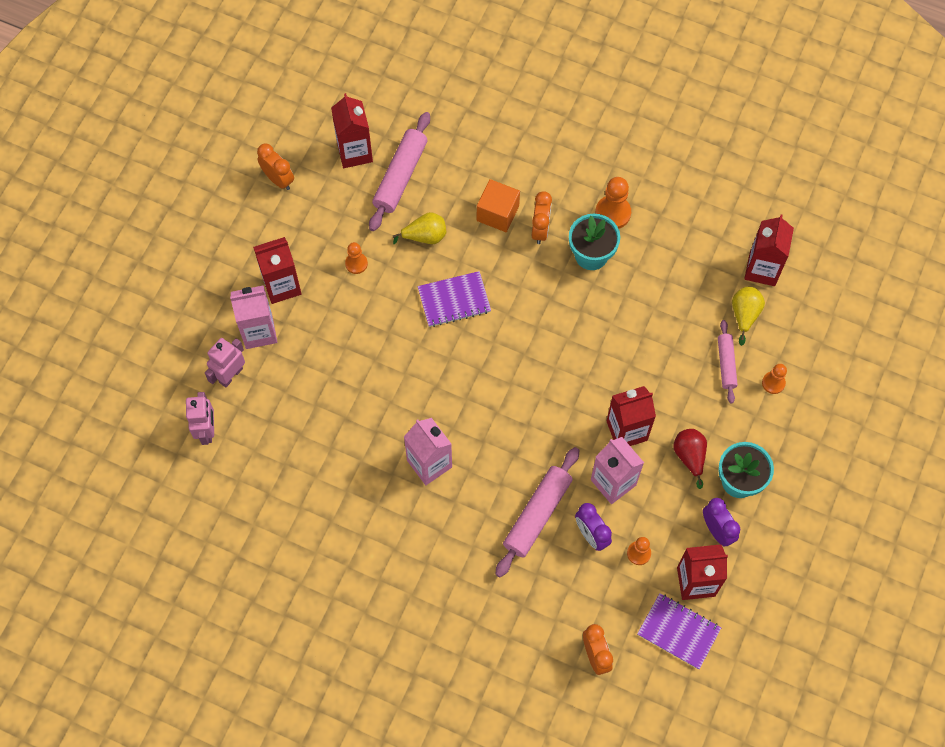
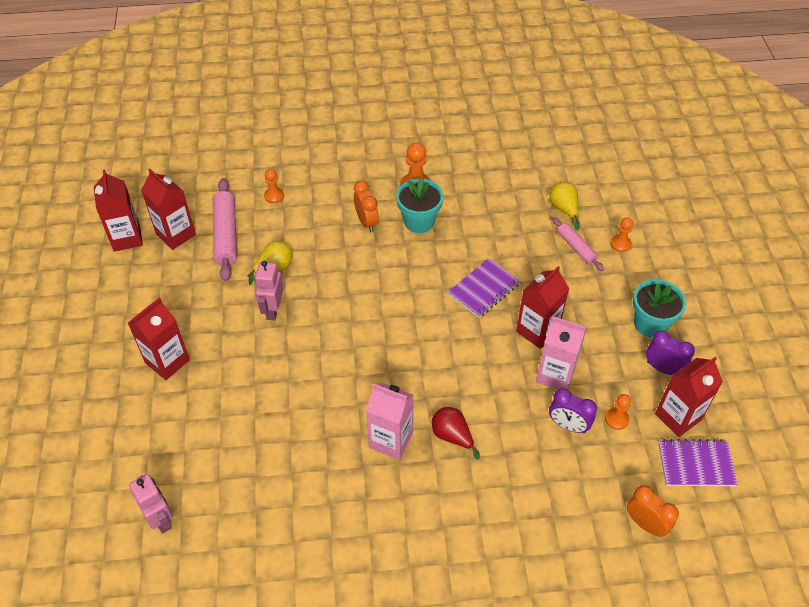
camera: 30 degrees left, 15 degrees down
(230, 375) = (158, 458): pink robot -> pink robot (273, 310)
(259, 332) = (166, 408): pink carton -> none
(278, 179) = (118, 282): orange clock -> none
(356, 263) = (226, 314): orange pawn -> orange pawn (274, 196)
(454, 300) = (329, 303): purple notebook -> purple notebook (484, 289)
(497, 213) = (324, 226): orange cube -> none
(537, 515) = (512, 433): pink rolling pin -> none
(689, 456) = (599, 325): red pear -> red pear (452, 436)
(762, 269) = (553, 175): red carton -> red carton (127, 238)

